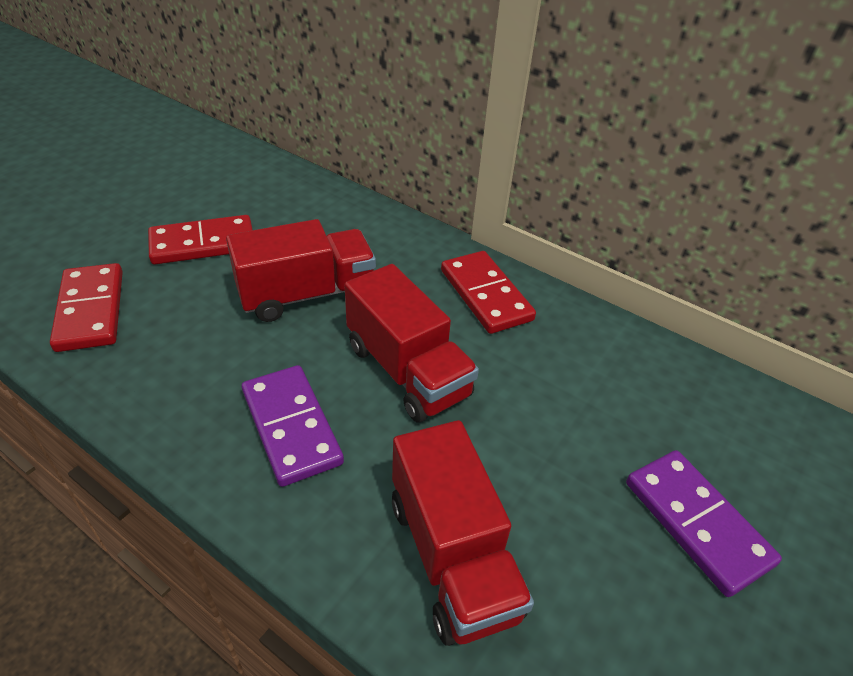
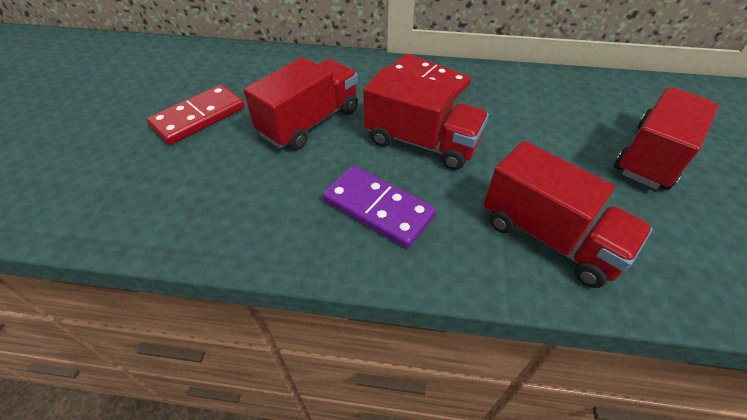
camera: 25 degrees left, 5 degrees up
(90, 310) = (145, 196): red domino -> none
(696, 523) = (651, 156): purple domino -> red truck

